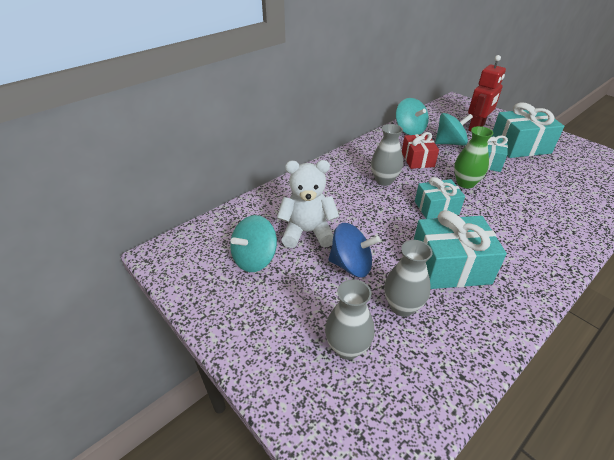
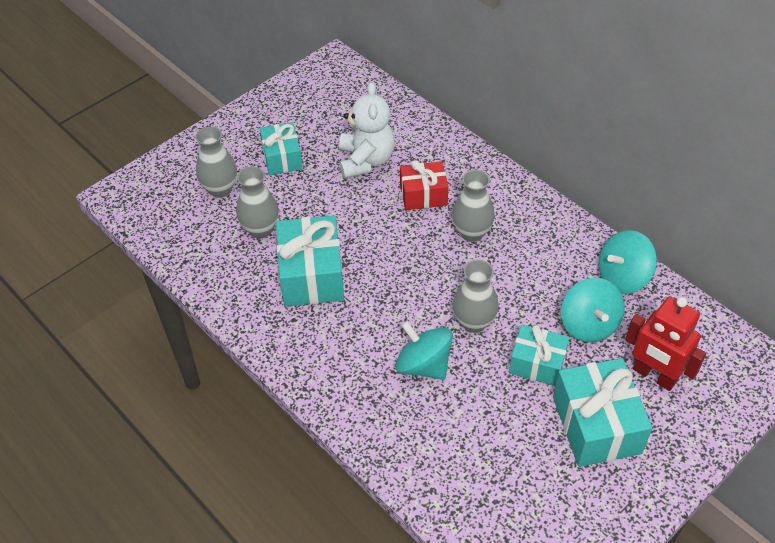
camera: 90 degrees right, 10 degrees up
(255, 259) = (326, 124): turquoise spinning top -> turquoise spinning top (423, 365)
(351, 265) = (316, 194): blue spinning top -> none
(417, 159) = (530, 276): red gift -> red gift (423, 195)
(436, 208) = (414, 279): turquoise gift -> turquoise gift (282, 158)
(465, 183) = (474, 322): green vase -> grey vase

